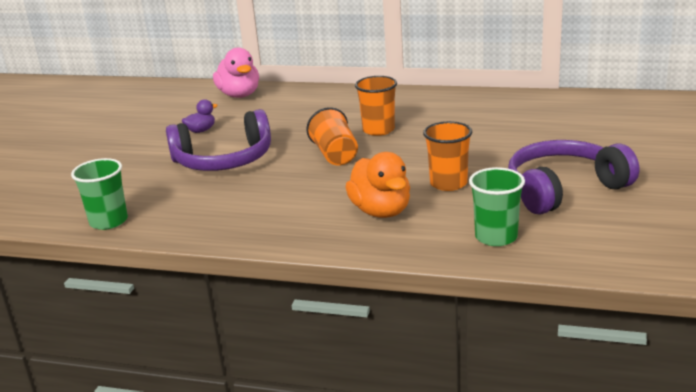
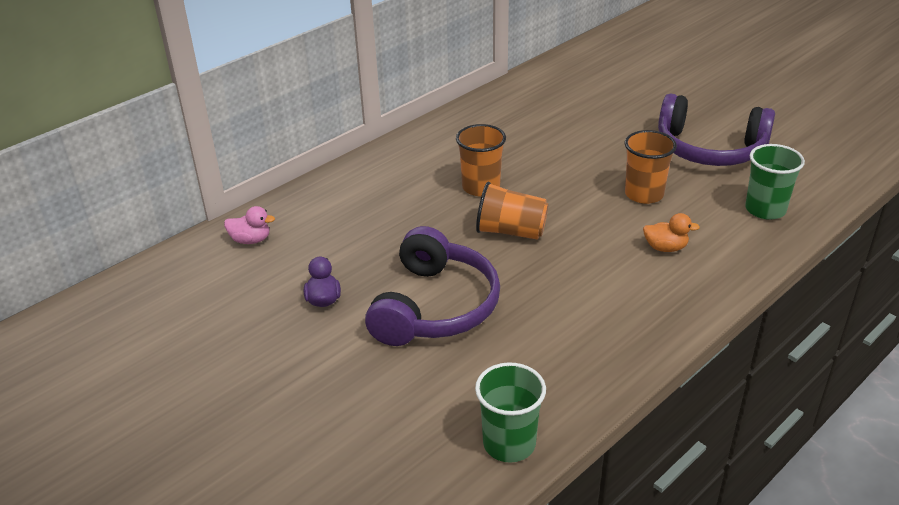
camera: 60 degrees left, 10 degrees up
(239, 95) = (251, 240): pink duck -> pink duck, size x0.54
(381, 211) = (665, 248): orange duck -> orange duck, size x0.54
(564, 189) = (709, 149): purple headphones -> purple headphones turned 75 degrees counterclockwise

